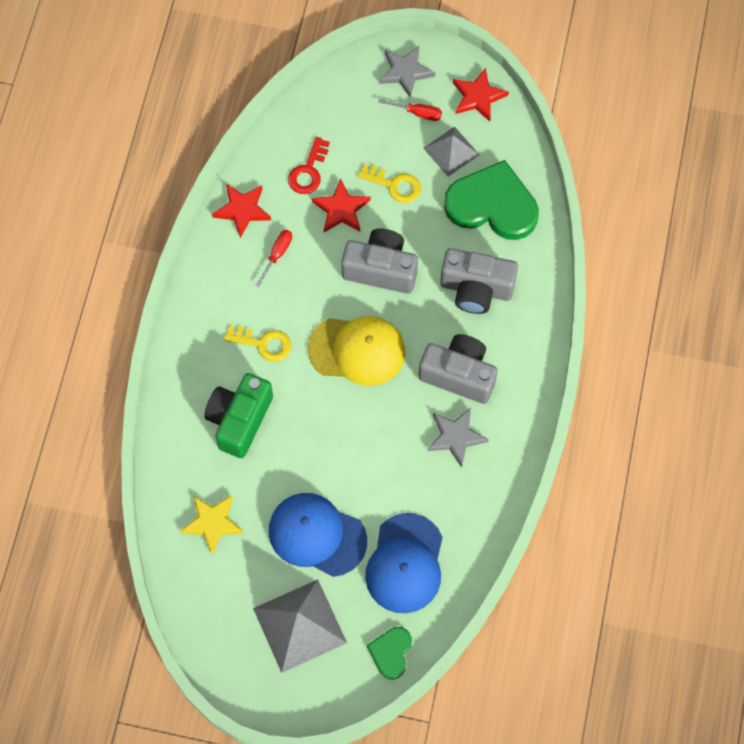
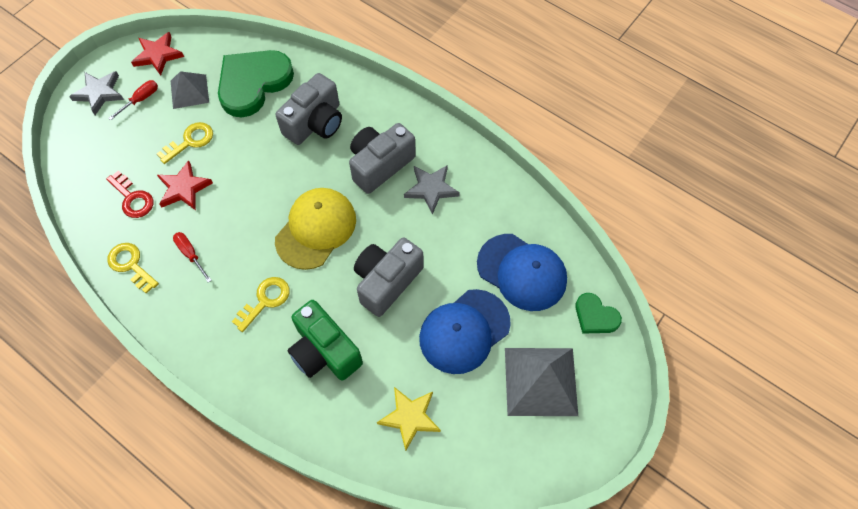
camera: 65 degrees left, 5 degrees down
(242, 210) = (131, 265): red star -> yellow key
(381, 269) = (256, 181): grey camera -> grey camera (386, 281)

